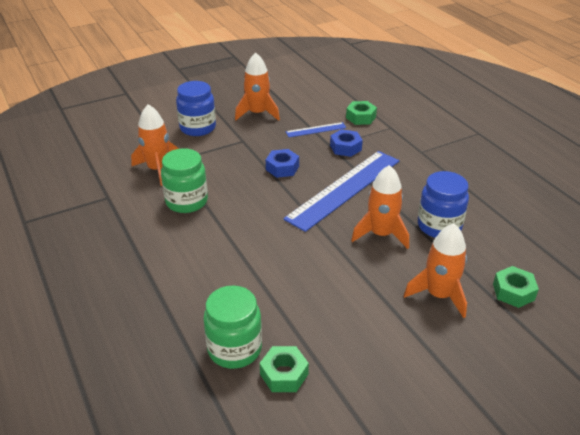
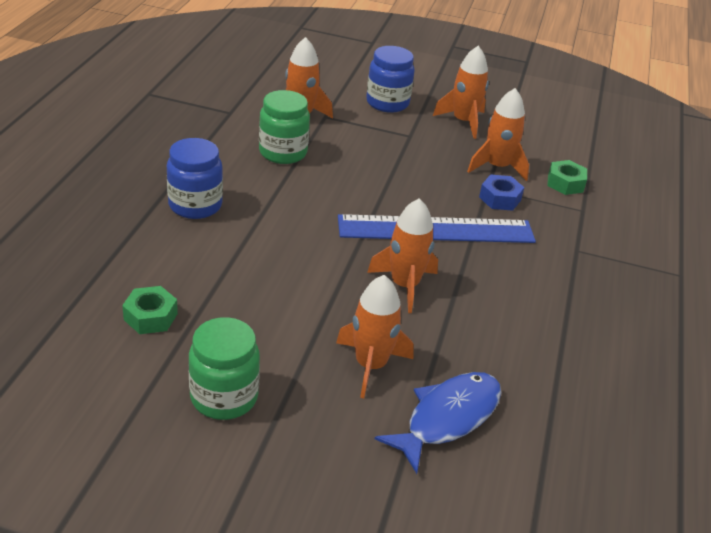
camera: 40 degrees right, 0 degrees up
(234, 349) = (146, 274): green jar -> green jar (224, 397)
(282, 168) = (407, 178): blue nut -> none
(316, 130) = (497, 167): blue ruler -> orange rocket
(439, 226) = (474, 318): blue jar -> blue jar (195, 205)
(513, 292) = (447, 418): green nut -> blue fish

